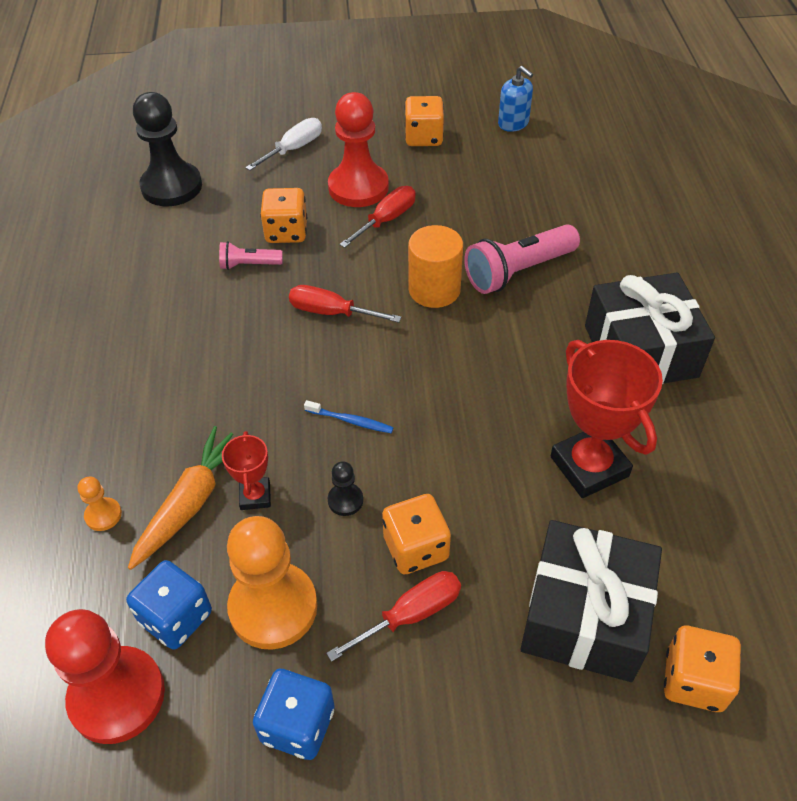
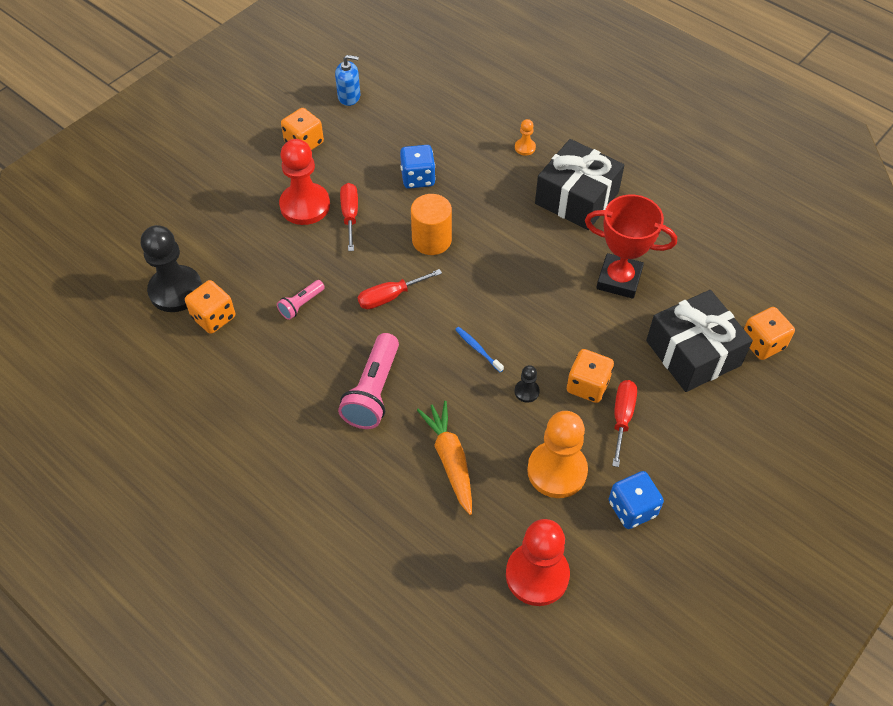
camera: 45 degrees left, 5 degrees up
(103, 515) = (411, 506): orange pawn -> orange pawn (525, 147)
(176, 617) = (517, 517): blue dice -> blue dice (418, 178)
(255, 496) = (479, 428): red trophy -> none
(286, 232) = (297, 267): orange dice -> orange dice (213, 317)
(294, 149) = (226, 207): white screwdriver -> none
(350, 421) = (478, 349): blue toothbrush -> blue toothbrush turned 105 degrees counterclockwise
(518, 271) = (464, 196): pink flashlight -> pink flashlight (373, 391)

